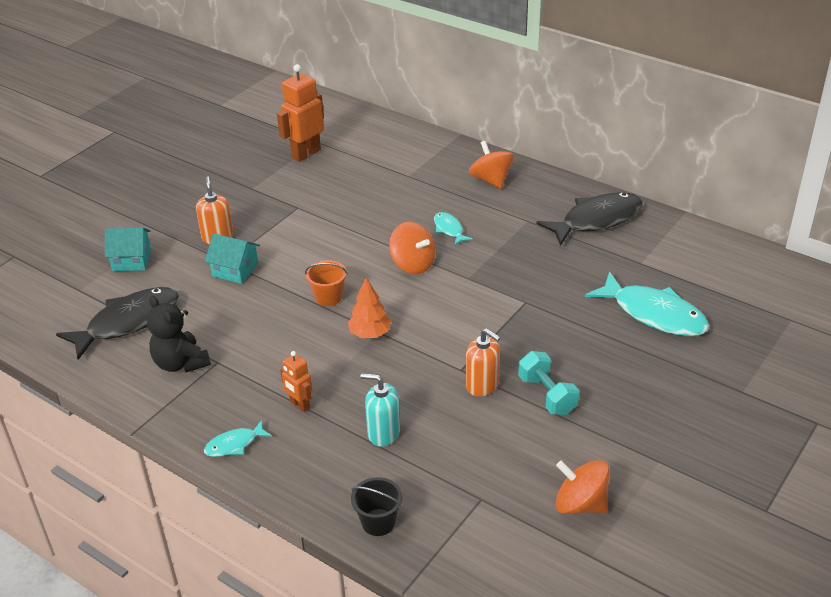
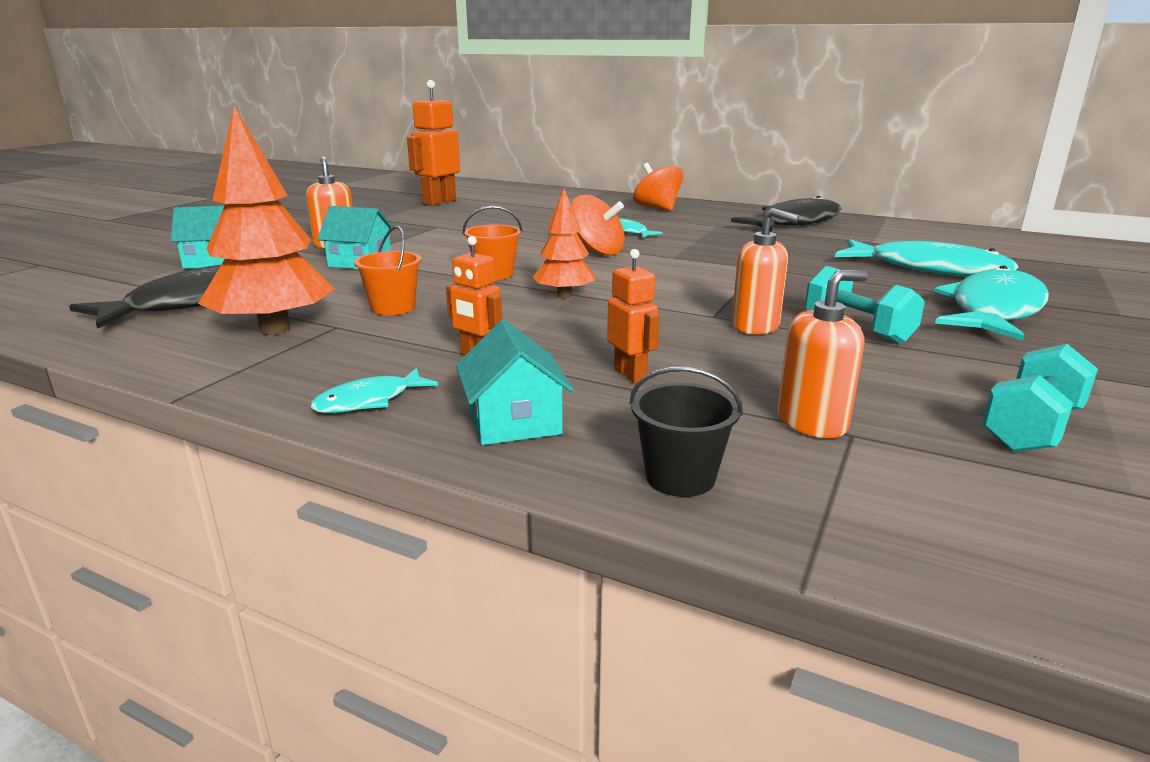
camera: 10 degrees left, 15 degrees down
(181, 363) = (275, 329): black teddy bear -> orange tree
(254, 341) = (393, 308): none -> orange bucket
(308, 470) = (514, 421): none -> turquoise house
(383, 433) = (630, 375): turquoise soap dispenser -> orange robot
(465, 487) = (812, 422): none -> orange soap dispenser
(580, 504) = (1031, 428): orange spinning top -> turquoise dumbbell
(656, 379) = (993, 310): none -> turquoise fish

